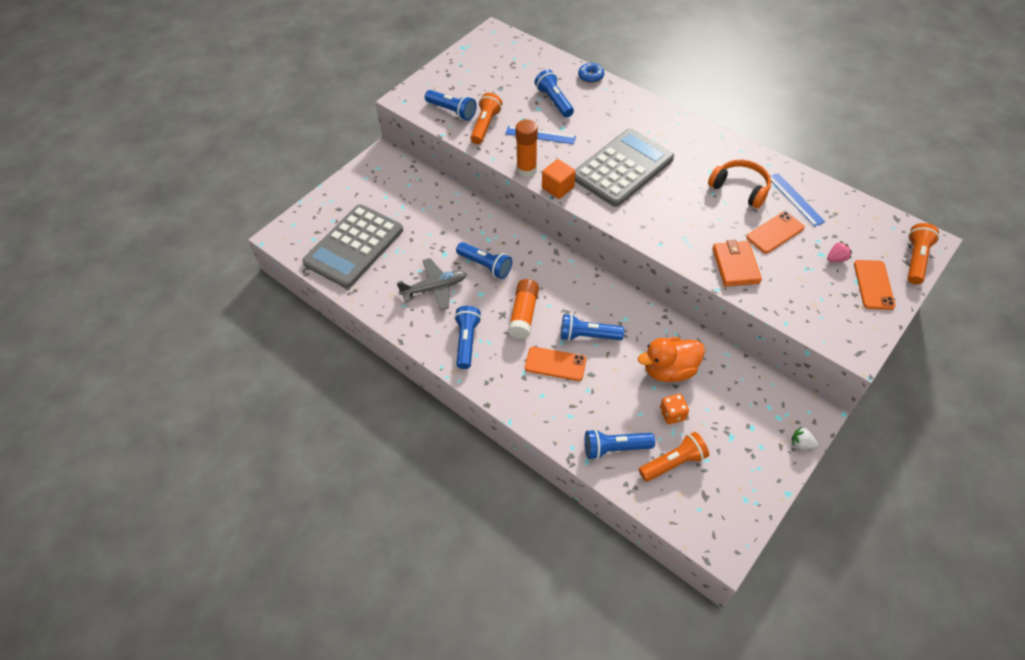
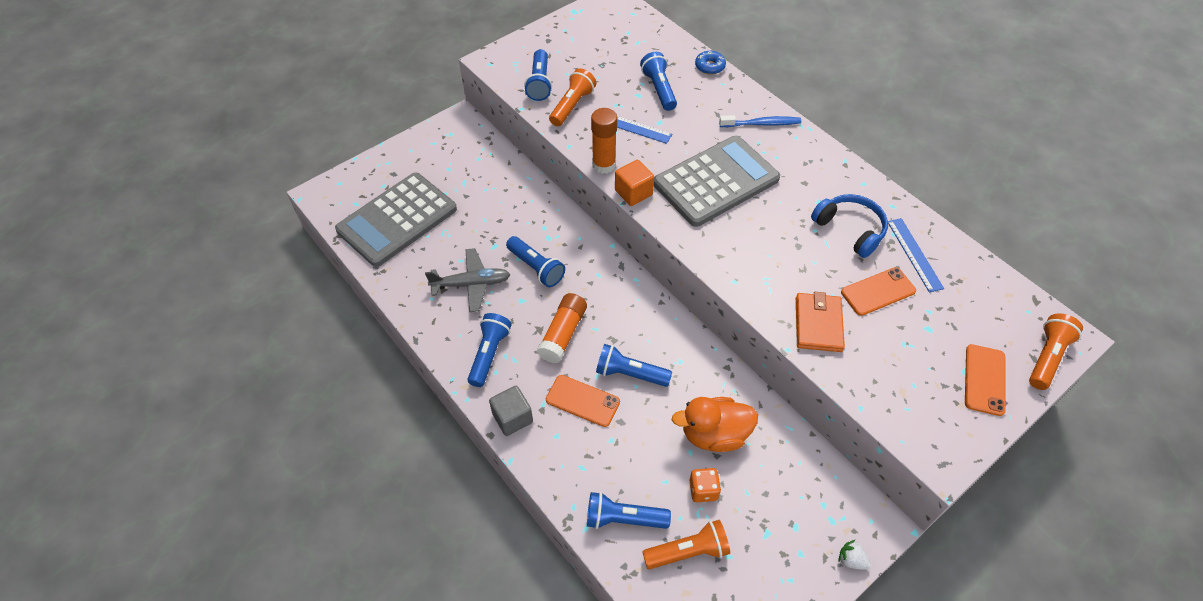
camera: 10 degrees right, 0 degrees up
(452, 111) = (540, 83): blue flashlight -> blue flashlight turned 45 degrees clockwise
(501, 388) = (512, 418): none -> grey cube
(646, 116) = (761, 124): none -> blue toothbrush
(740, 188) = (850, 229): orange headphones -> blue headphones
(836, 259) = (946, 338): pink strawberry -> none

